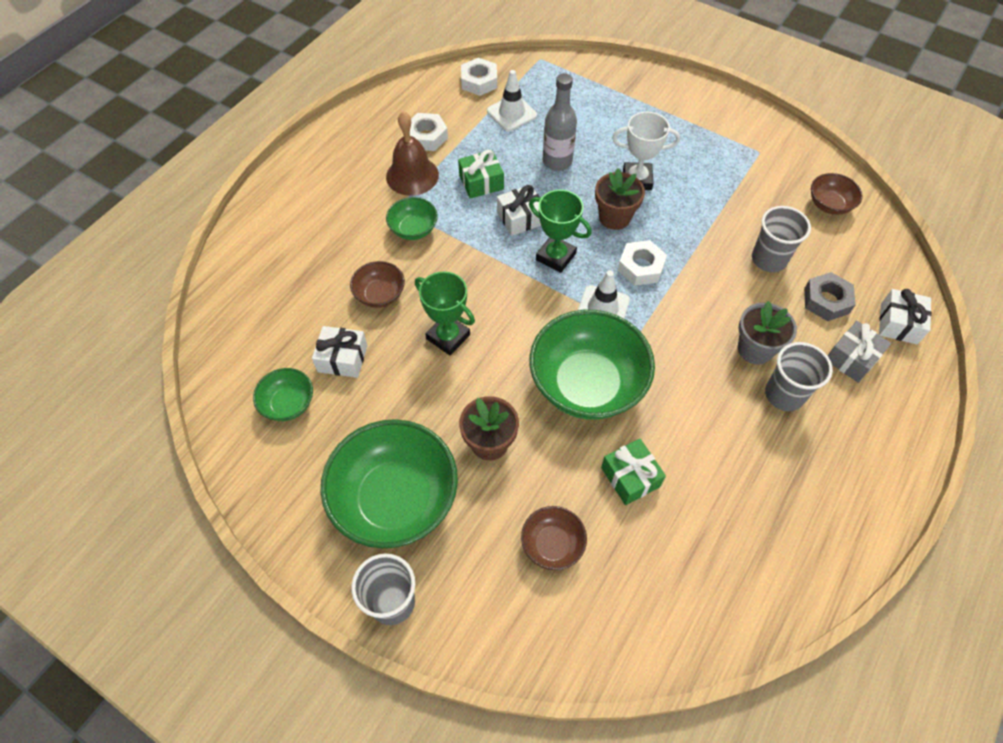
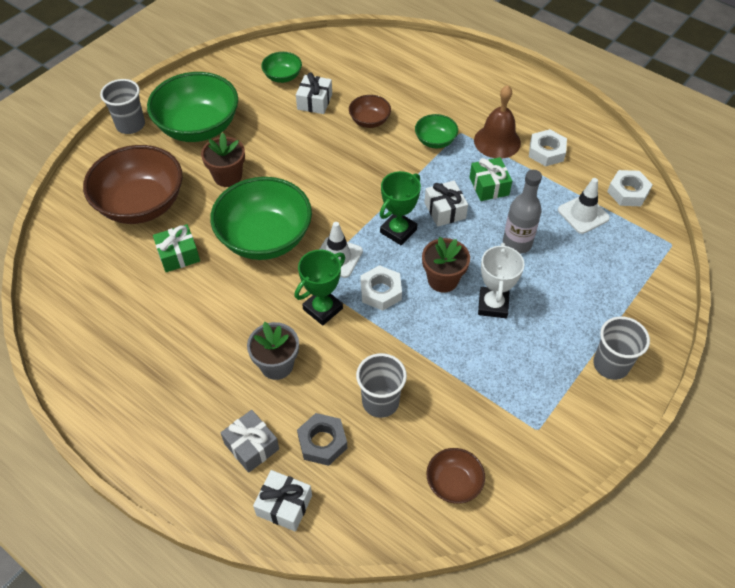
camera: 95 degrees right, 5 degrees down
(448, 337) = (324, 158): green trophy -> green trophy (322, 309)
(552, 544) = (141, 204): brown bowl -> brown bowl, size x2.08
(784, 394) = (225, 377): grey cup -> grey cup (611, 365)

